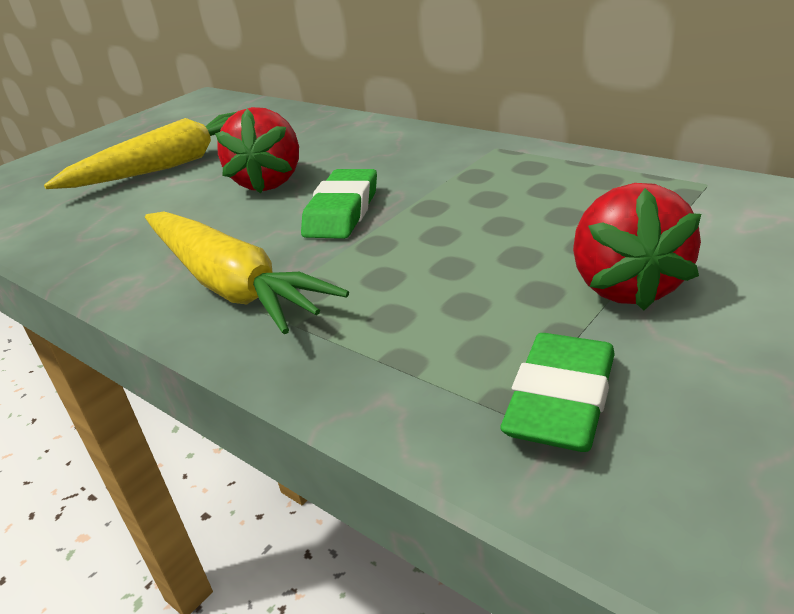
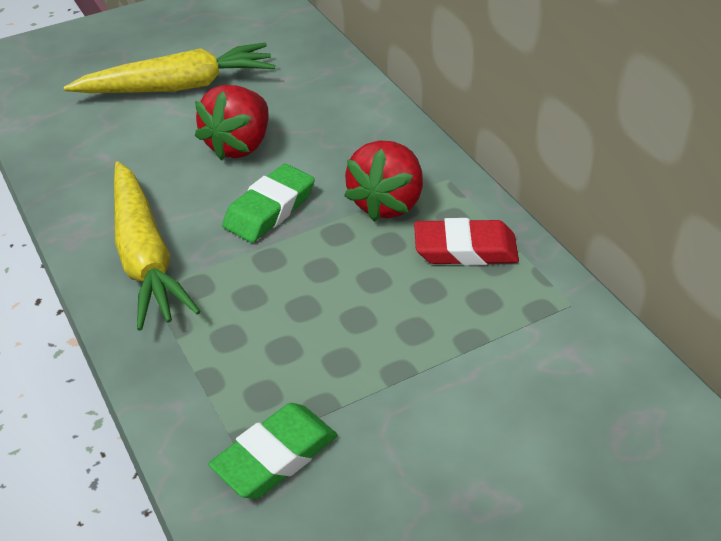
camera: 20 degrees right, 10 degrees up
(566, 180) = (465, 249): none -> red eraser
(626, 286) = (402, 383): red strawberry -> red strawberry (387, 203)

